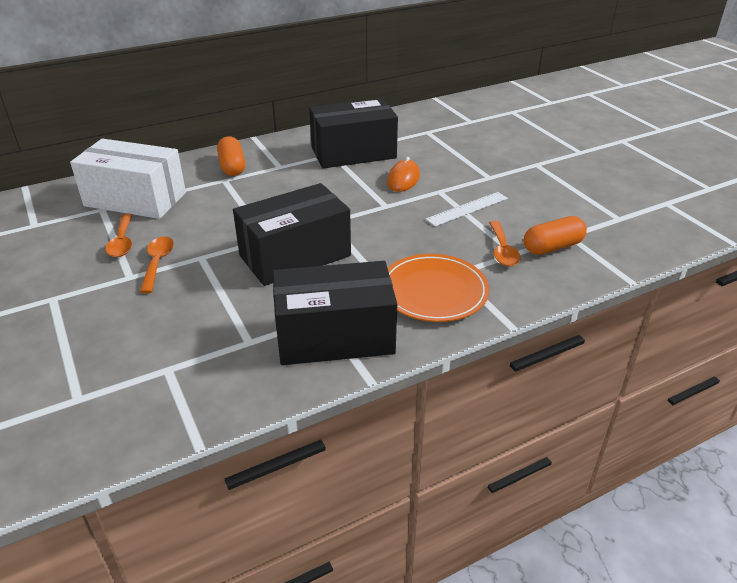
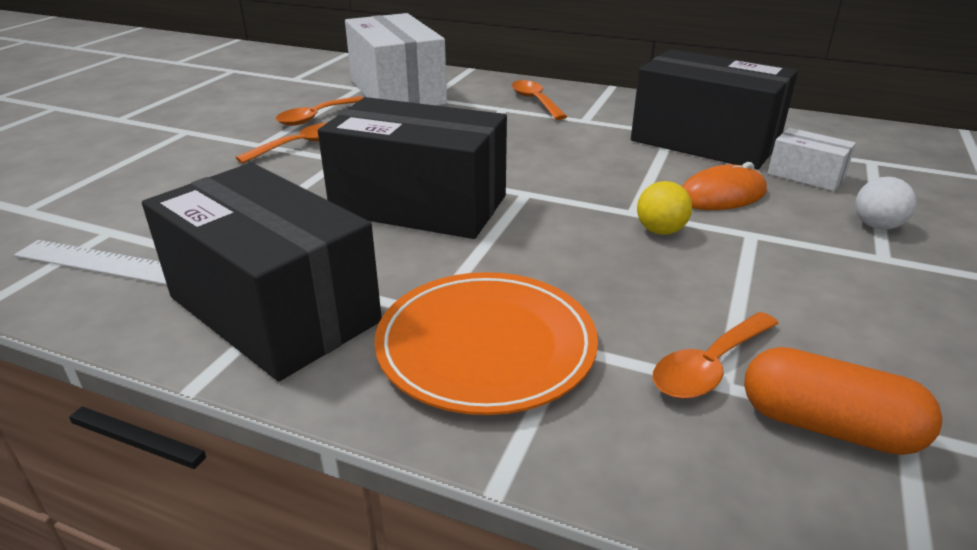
camera: 50 degrees right, 5 degrees down
(232, 167) = (535, 101): orange capsule -> orange spoon
(409, 208) = (660, 231): none -> yellow ball
(416, 152) = (806, 175): none -> white box
(467, 209) = (757, 277): white ruler -> white ruler (103, 262)
(470, 164) = (877, 226): none -> white ball

